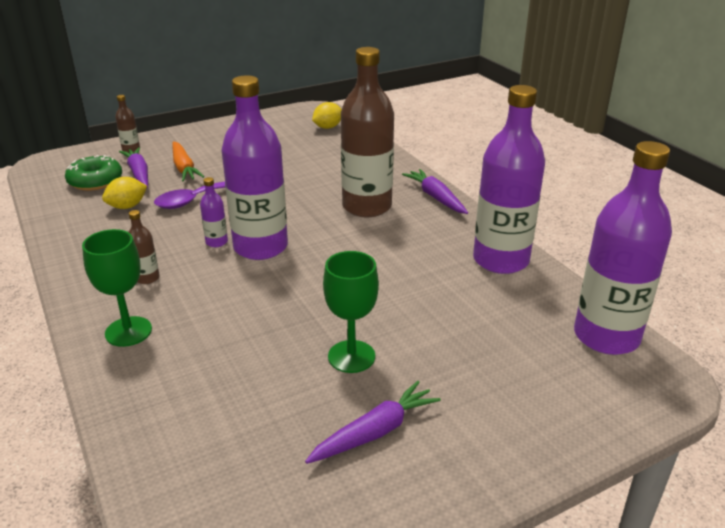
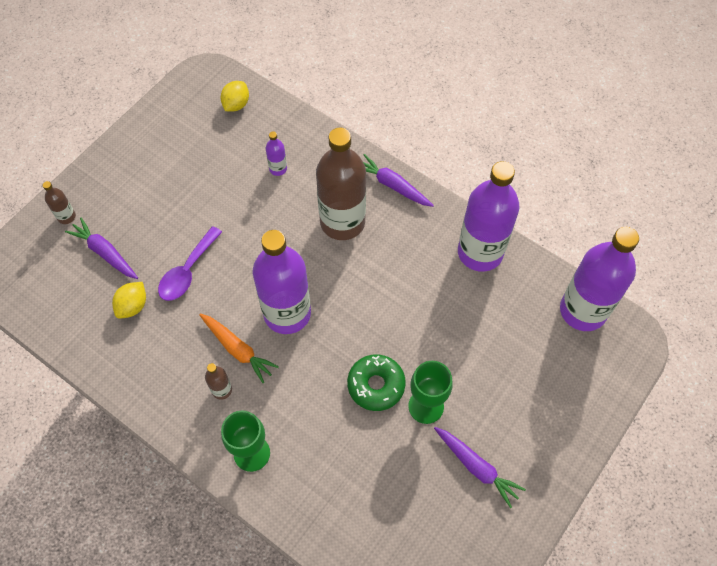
camera: 25 degrees left, 30 degrees up
(95, 181) = (72, 281): green donut -> green donut (376, 385)
(184, 168) = (142, 227): orange carrot -> orange carrot (237, 349)
(216, 242) = (246, 322): purple bottle -> purple bottle (278, 169)
(375, 432) = (476, 467): purple carrot -> purple carrot turned 105 degrees clockwise

